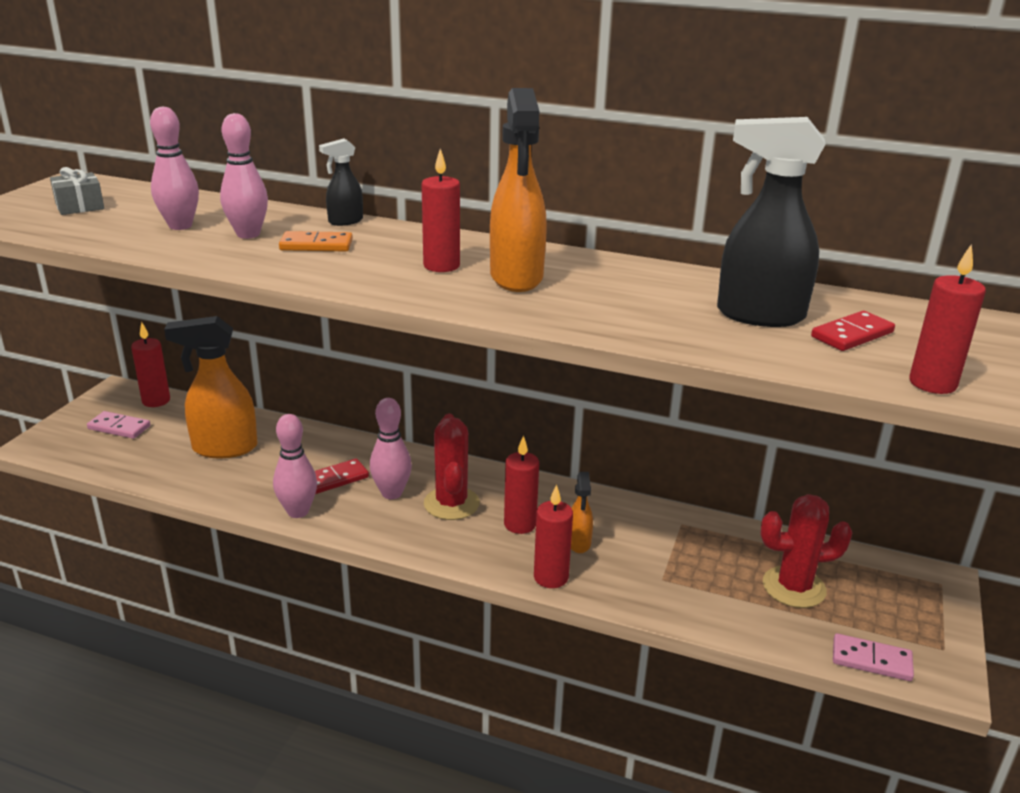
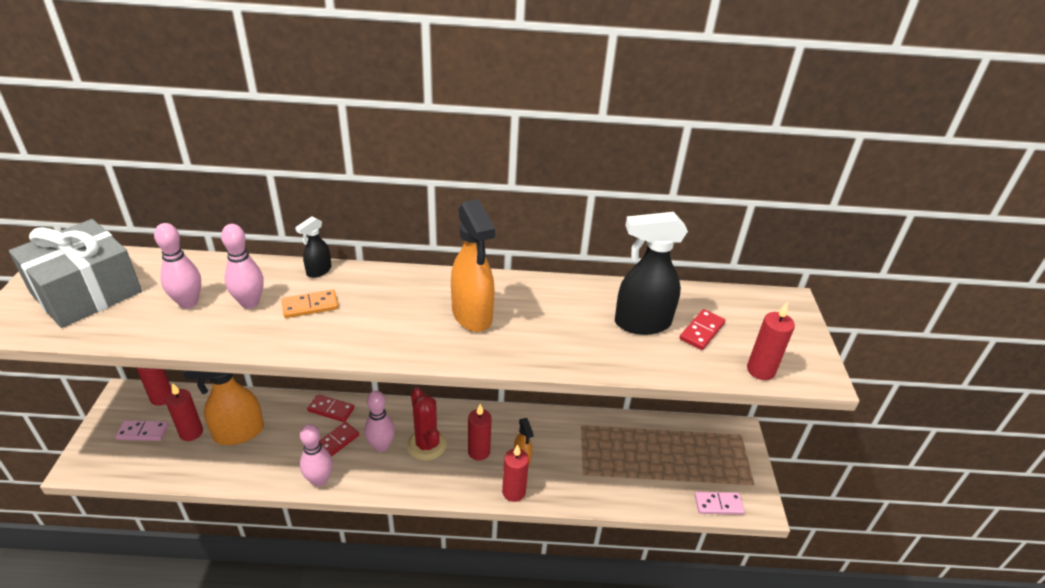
camera: 20 degrees left, 10 degrees up
(80, 206) = (86, 292): grey gift -> grey gift, size x2.32
(345, 446) = (331, 409): none -> red domino
(441, 266) = (414, 312): red candle -> red candle (191, 432)
(794, 587) = (661, 460): red cactus -> none

